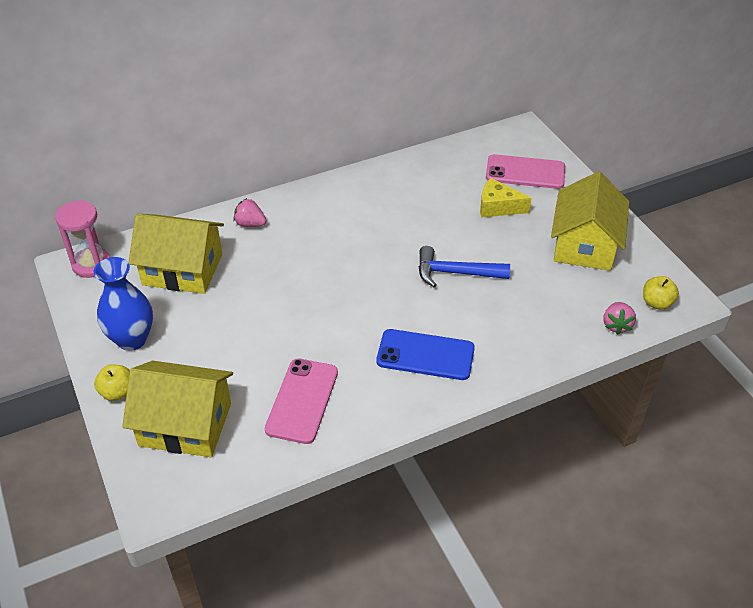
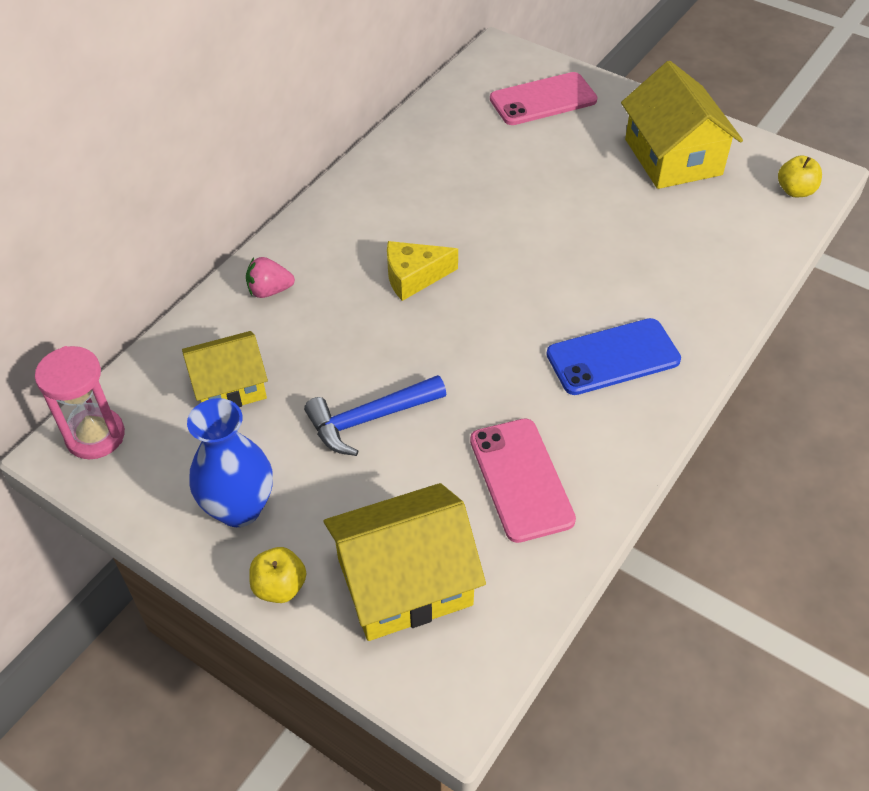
camera: 30 degrees left, 5 degrees up
(182, 269) = (229, 386): yellow house -> yellow house, size x0.65
(455, 273) = (565, 247): blue hammer -> blue hammer (369, 419)
(498, 207) = (547, 151): yellow cheese -> yellow cheese (414, 277)
(616, 325) = (777, 232): pink strawberry -> none

